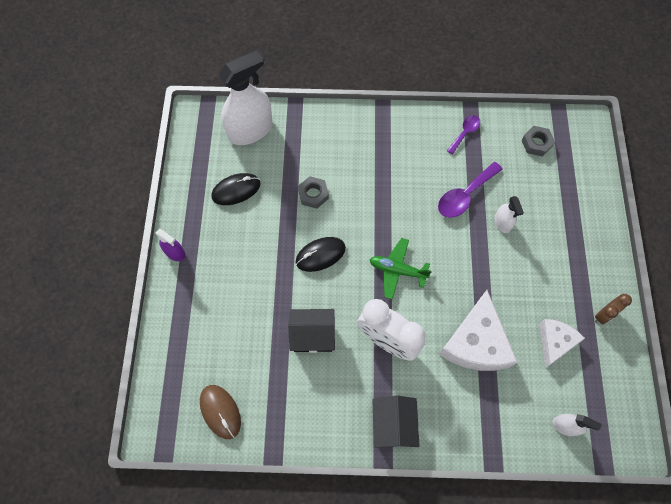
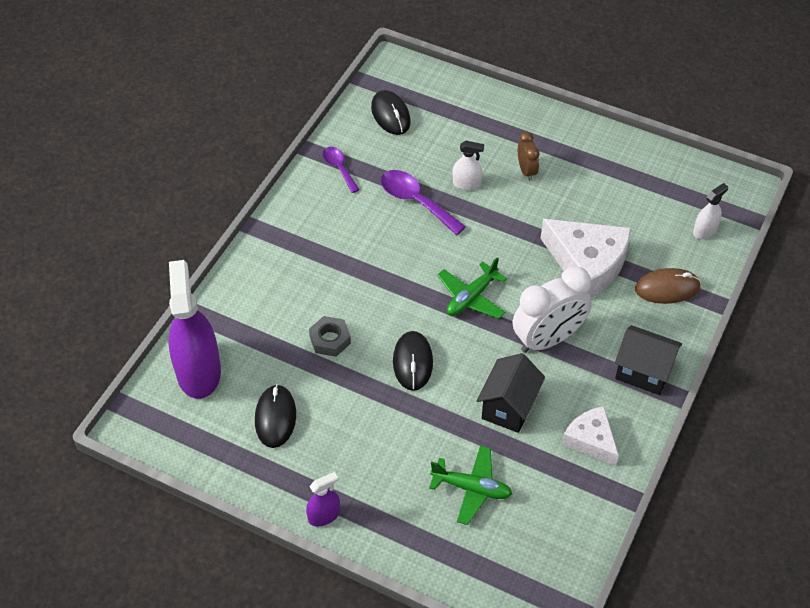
camera: 65 degrees left, 15 degrees down
(220, 411) = (555, 534): brown mouse -> brown mouse (667, 288)
(234, 338) = (472, 488): none -> green plane
(250, 130) = (198, 372): white spray bottle -> purple spray bottle
(464, 195) = (416, 201): purple spoon -> purple spoon turned 150 degrees clockwise
(536, 143) = (390, 115): grey nut -> black mouse
(555, 342) = (618, 200): white cheese -> white cheese (591, 440)
(603, 315) = (608, 150): brown clock -> brown clock (526, 171)

